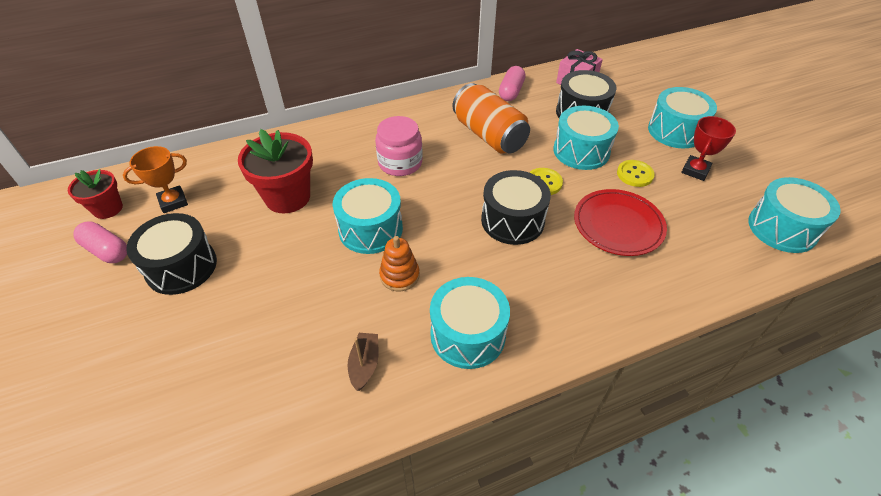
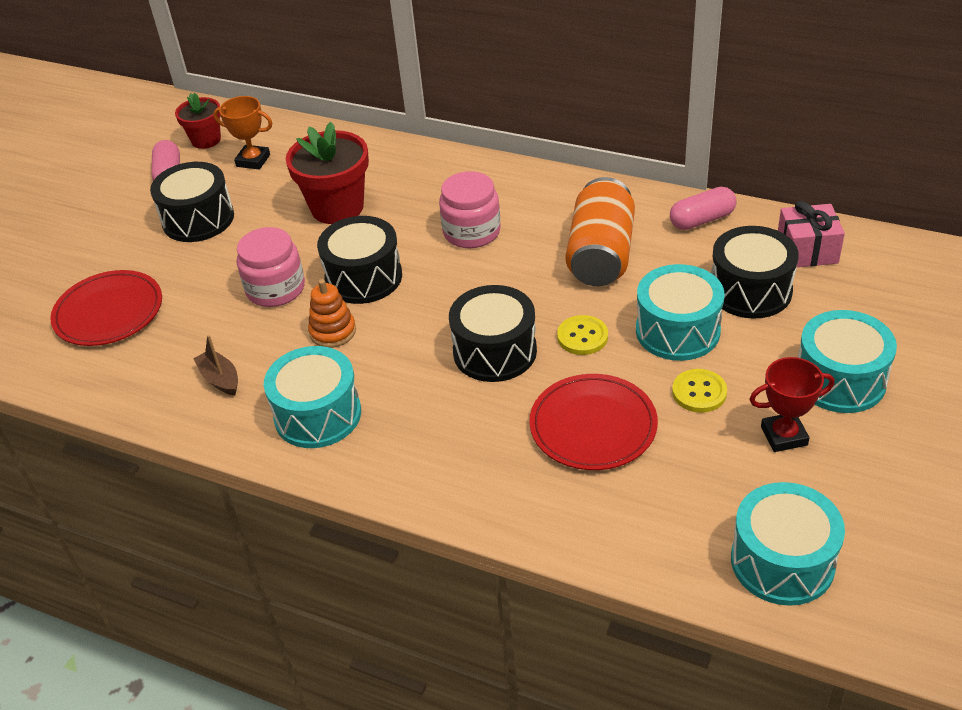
camera: 50 degrees right, 5 degrees down
(194, 386) = (109, 312): none -> red plate
(317, 275) = (275, 289): none -> pink jar
(364, 364) = (220, 379): brown boat -> brown boat turned 90 degrees counterclockwise
(370, 229) = (363, 277): turquoise drum -> black drum

